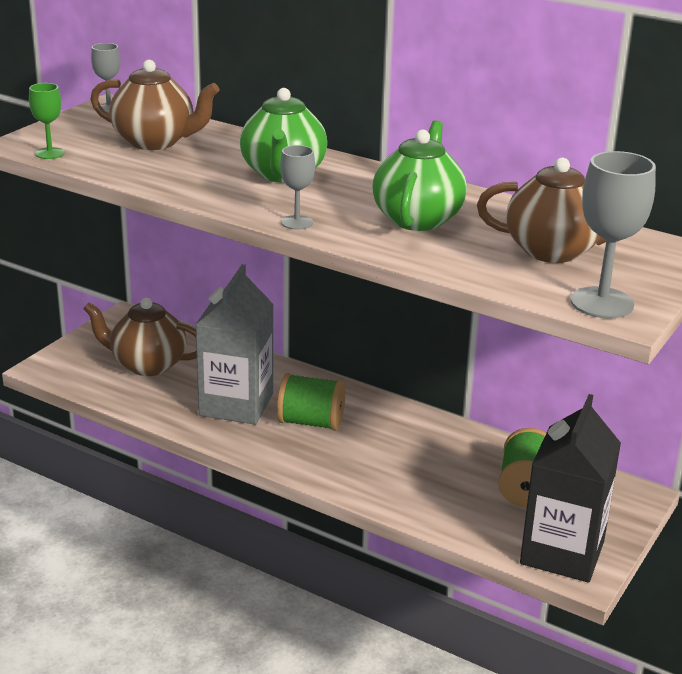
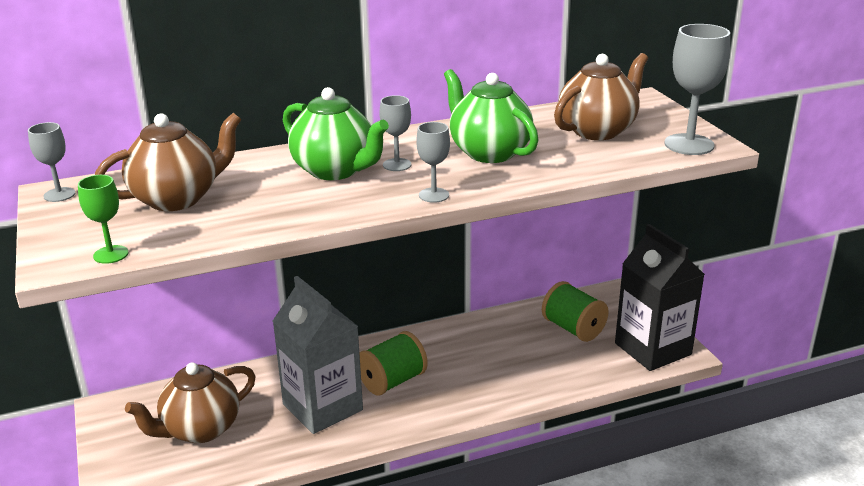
camera: 50 degrees left, 0 degrees up
(331, 192) = (397, 165): none -> grey goblet

